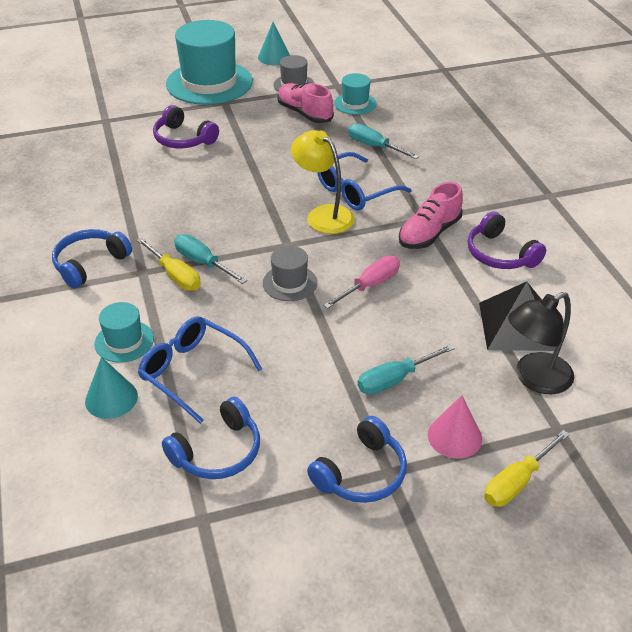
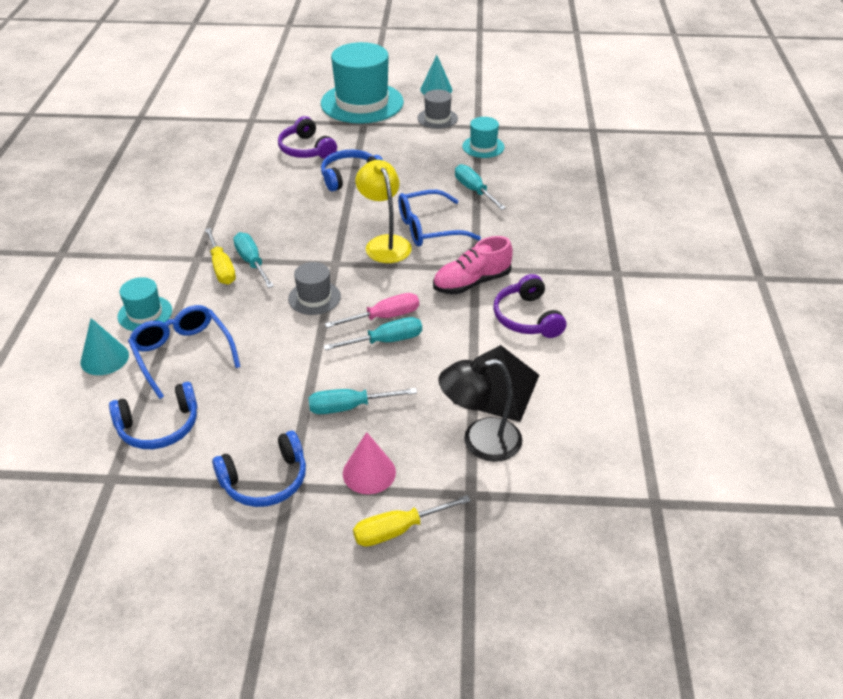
camera: 20 degrees right, 0 degrees up
(90, 264) = (159, 241): blue headphones -> blue headphones (350, 177)
(304, 113) = (429, 147): pink shoe -> none
(387, 307) = (386, 341): none -> turquoise screwdriver

